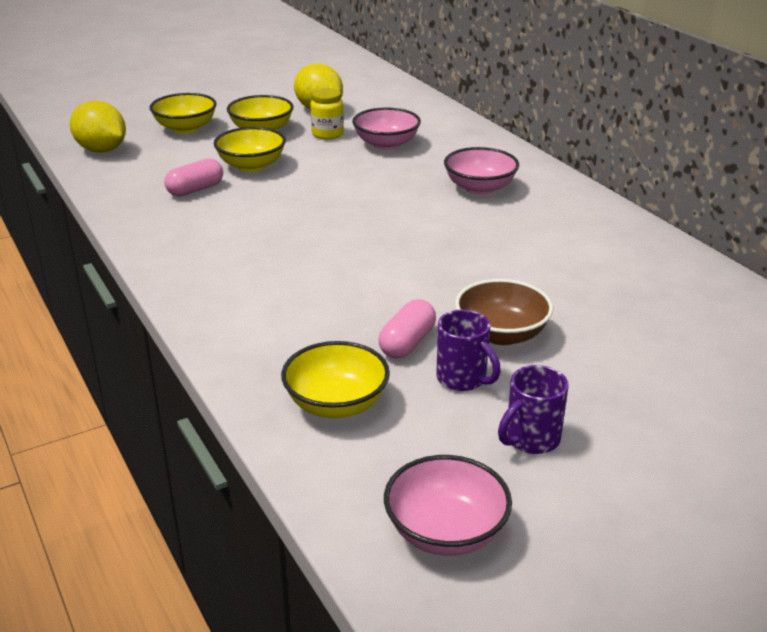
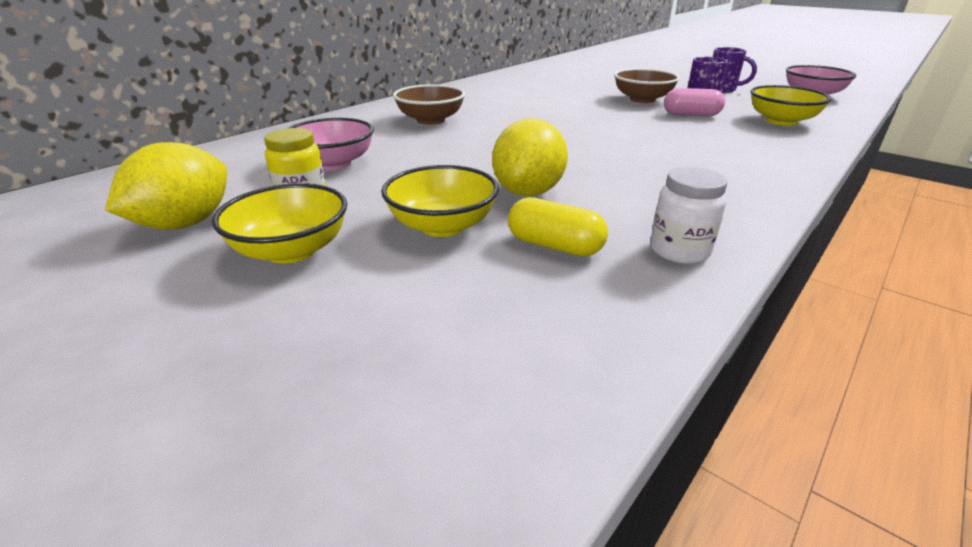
camera: 110 degrees left, 0 degrees up
(101, 150) = (461, 435): yellow lemon -> yellow lemon (528, 192)
(150, 222) = (679, 250): none -> white jar
(185, 128) = (283, 341): yellow bowl -> none
(195, 190) = (554, 246): pink capsule -> yellow capsule
(480, 188) = (430, 120): pink bowl -> brown bowl

